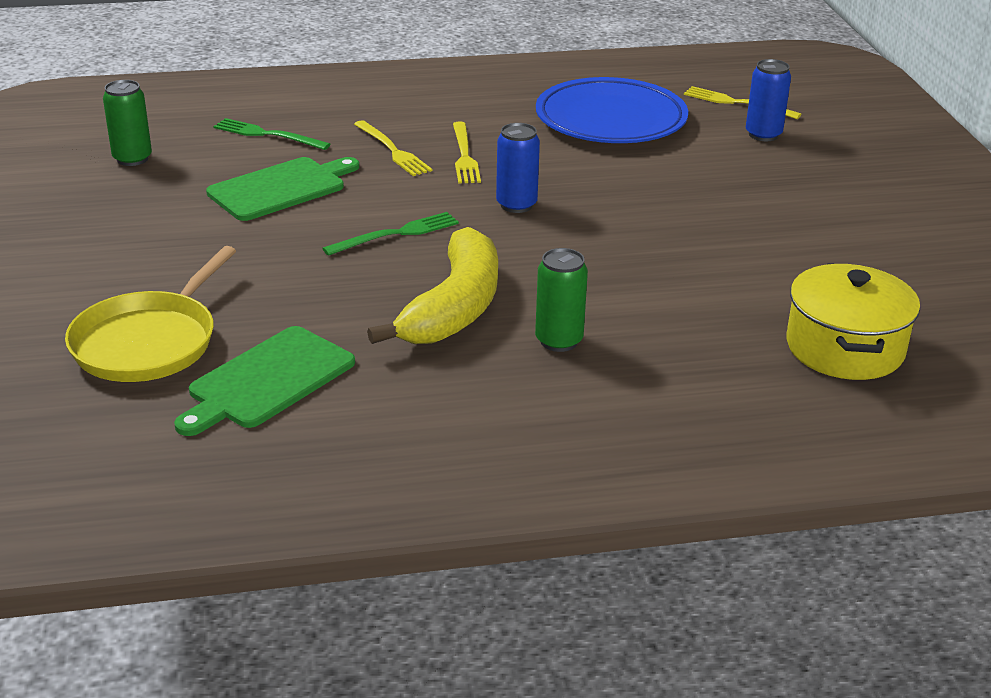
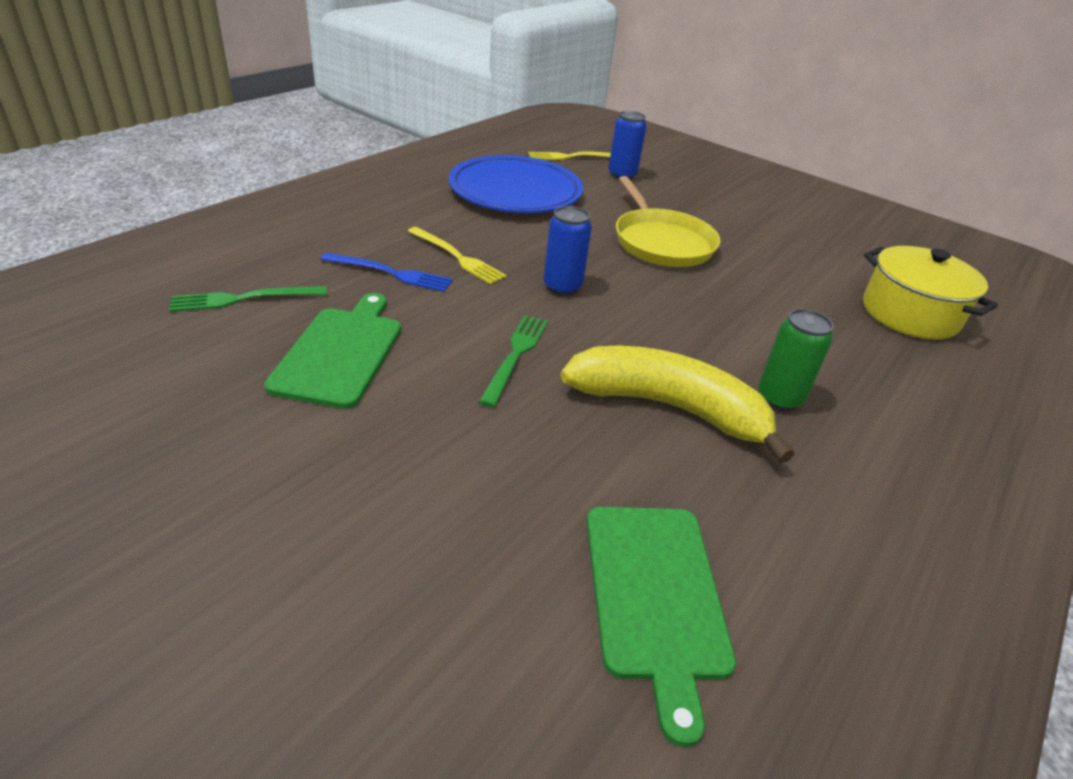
camera: 45 degrees left, 5 degrees up
(132, 159) = (112, 386): green can -> none
(149, 342) = (467, 632): yellow pan -> yellow pan (661, 242)
(392, 150) = (390, 273): yellow fork -> blue fork
(454, 307) = (668, 407): yellow banana -> yellow banana turned 45 degrees counterclockwise

